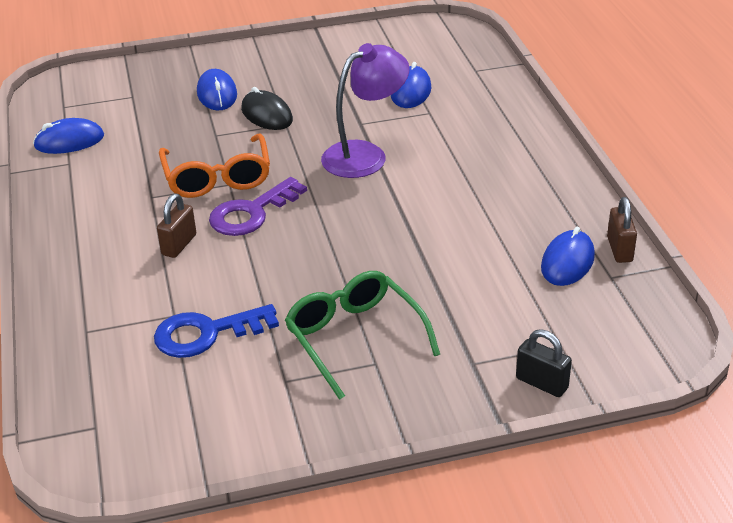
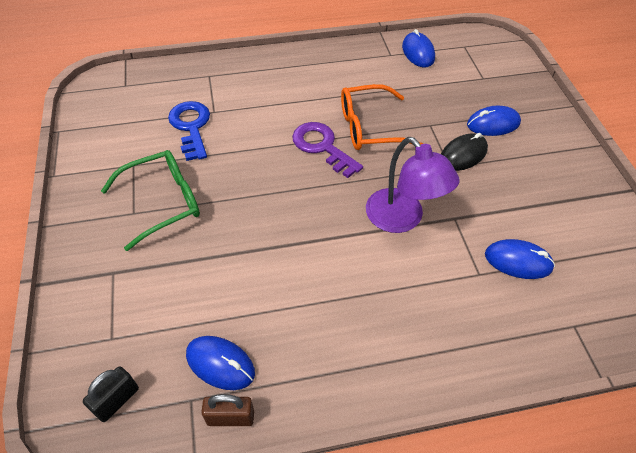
camera: 90 degrees right, 15 degrees up
(179, 245) = (288, 111): brown padlock -> none
(541, 383) = (73, 317): black padlock -> black padlock (117, 400)

